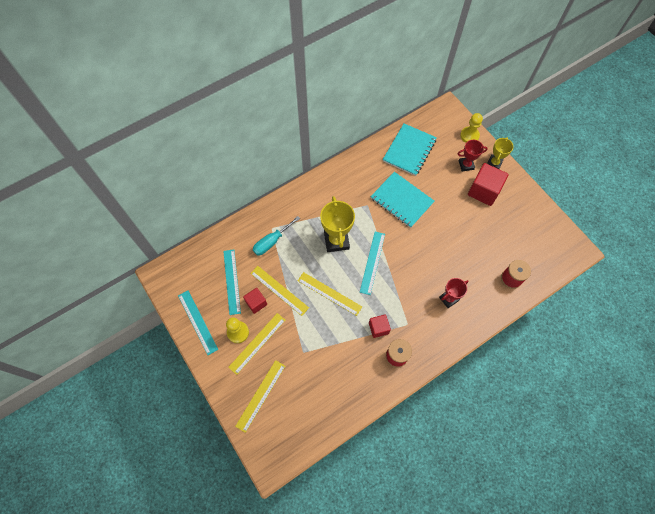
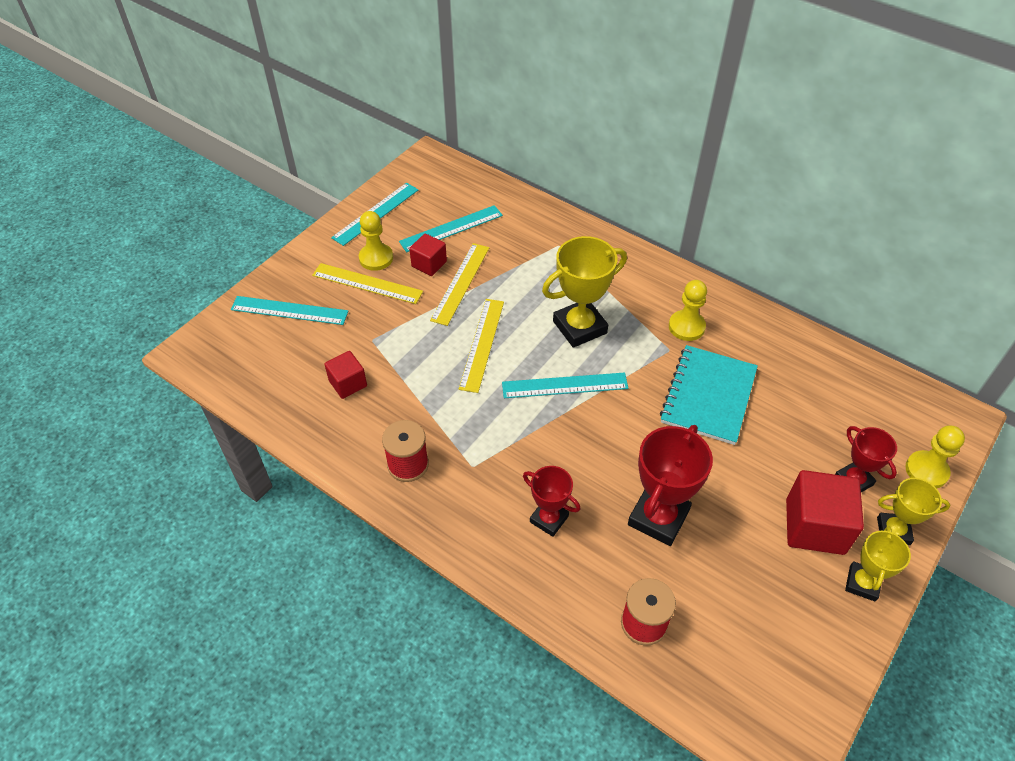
camera: 70 degrees right, 15 degrees down
(260, 395) = (289, 310): yellow ruler -> turquoise ruler
(272, 242) = (536, 252): turquoise screwdriver -> none
(355, 191) = (686, 327): none -> yellow pawn
(378, 328) = (448, 426): red cube -> red cube (348, 383)
(409, 150) = (820, 381): turquoise notebook -> none
(461, 251) = (658, 517): none -> red trophy
(514, 187) = (862, 583): none -> yellow trophy

